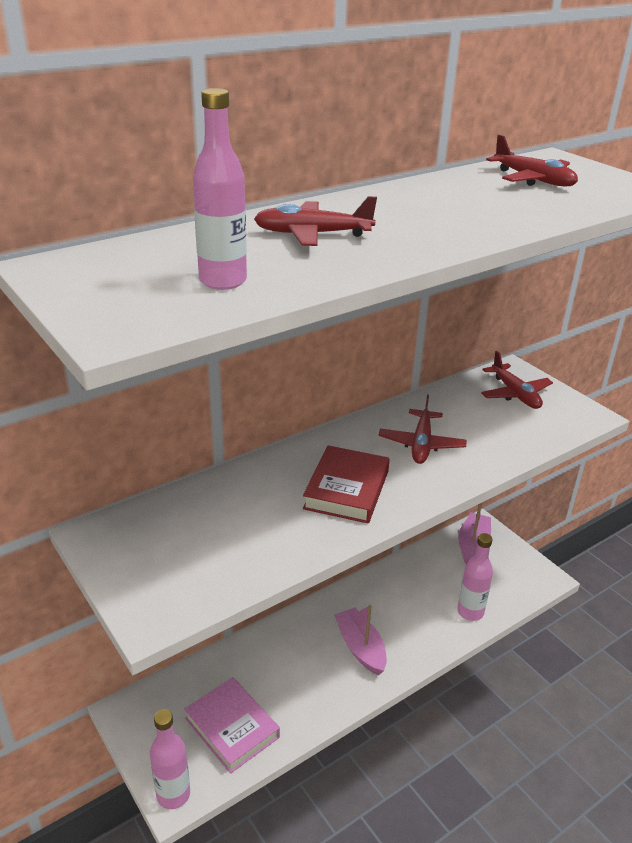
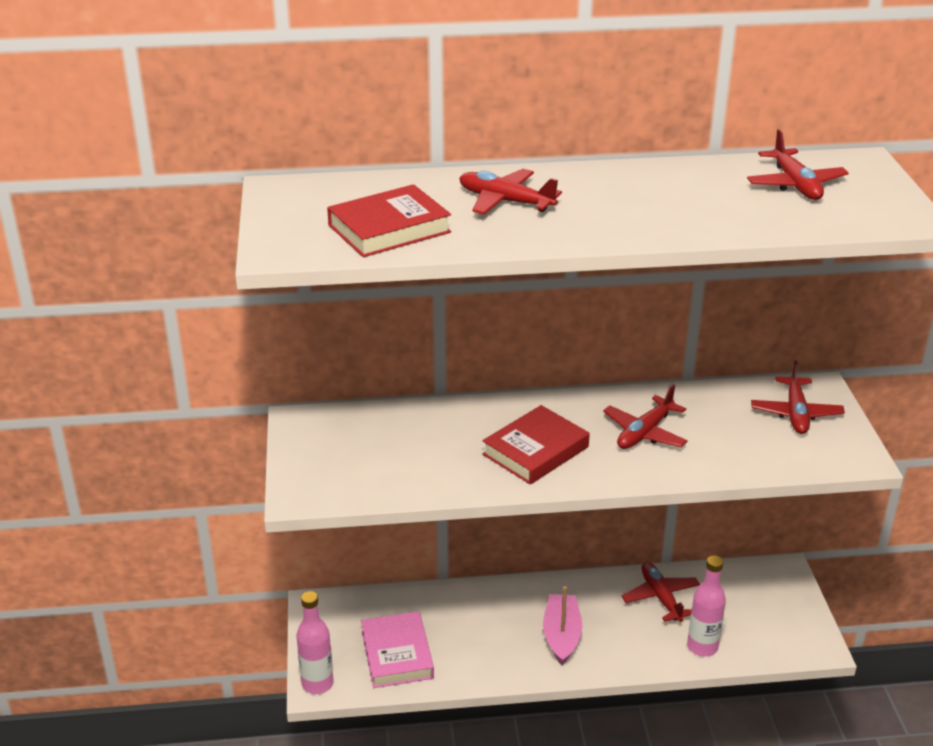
camera: 30 degrees right, 0 degrees up
(223, 281) = (389, 229): pink bottle -> red book
(412, 582) = (660, 597): none -> red plane
(473, 545) = (759, 585): pink boat -> none

